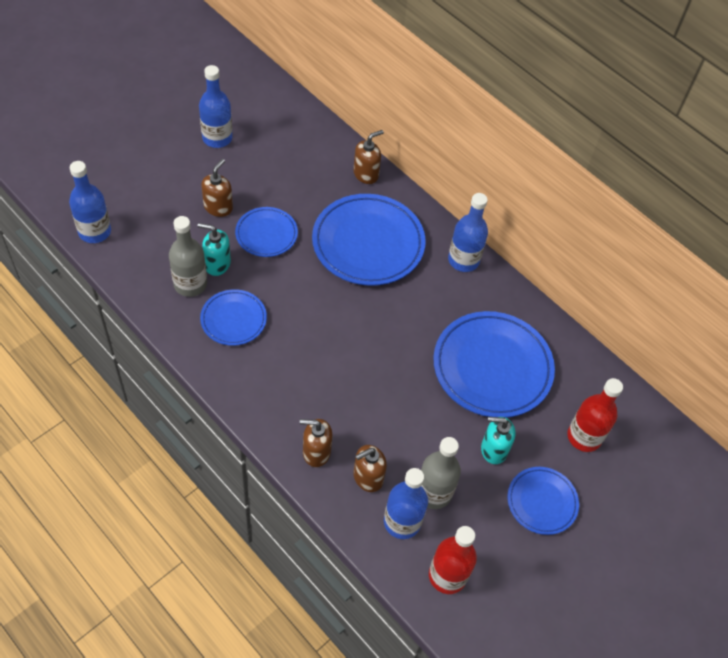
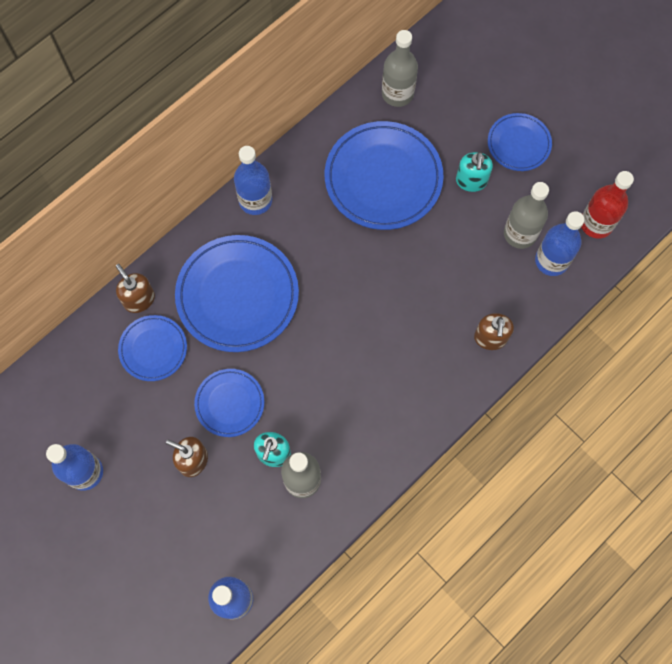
camera: 85 degrees left, 15 degrees up
(233, 319) = (345, 429): blue plate -> blue plate (153, 349)
(367, 477) = (511, 291): brown soap dispenser -> none
(584, 437) = (450, 104): red bottle -> none
(591, 387) = (397, 93): none -> grey bottle

